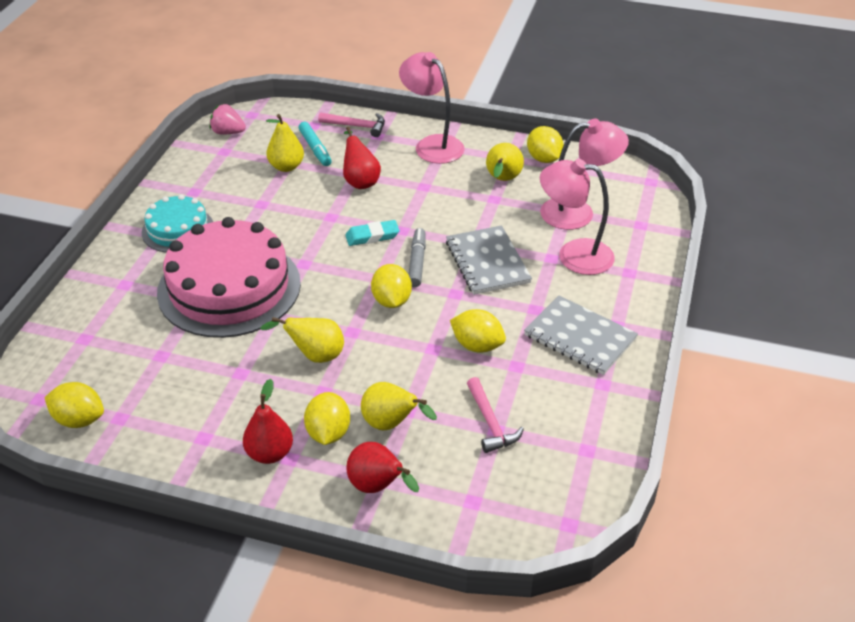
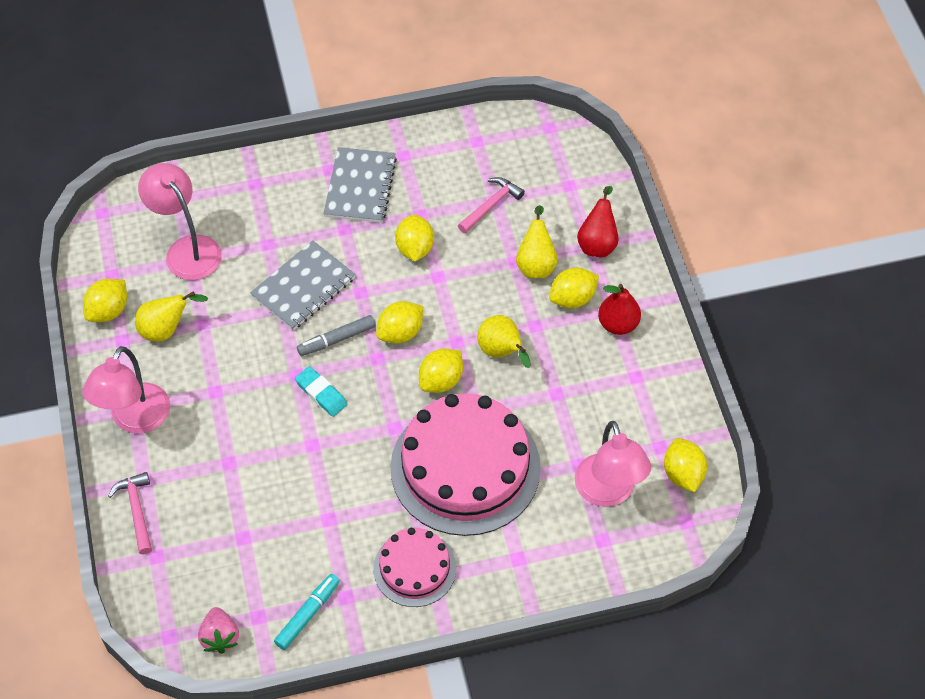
camera: 120 degrees left, 15 degrees up
(178, 229) = (415, 568): turquoise cake -> pink cake
(286, 167) = (252, 535): yellow pear -> none
(315, 149) = (203, 526): turquoise marker -> turquoise marker (308, 614)
(321, 306) = (441, 381): none -> yellow lemon
(360, 181) = (238, 451): red pear -> none
(574, 255) = (254, 229): pink lamp -> pink lamp (608, 492)

